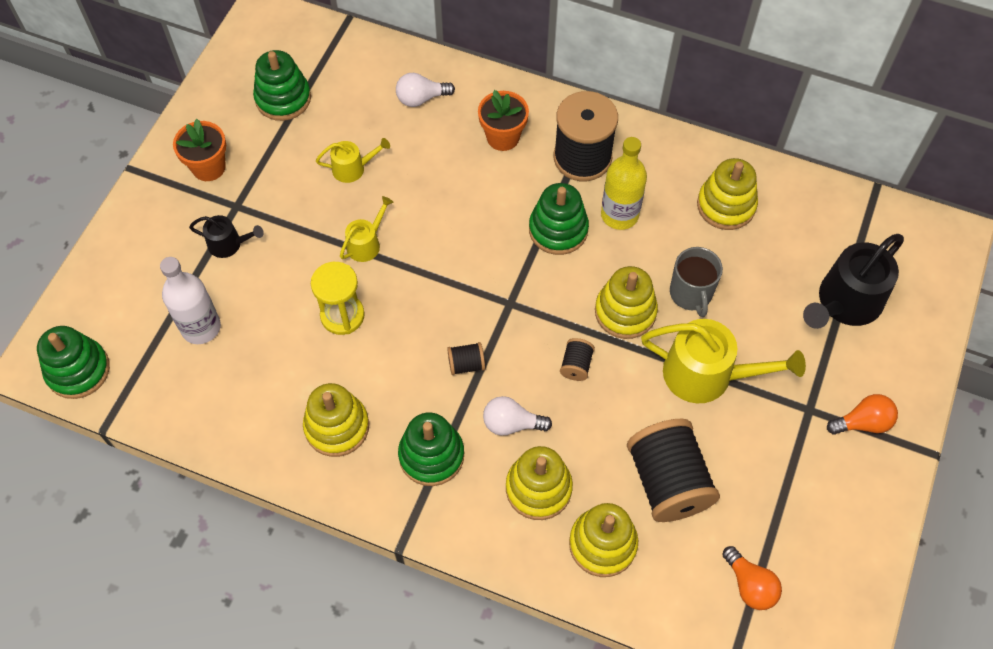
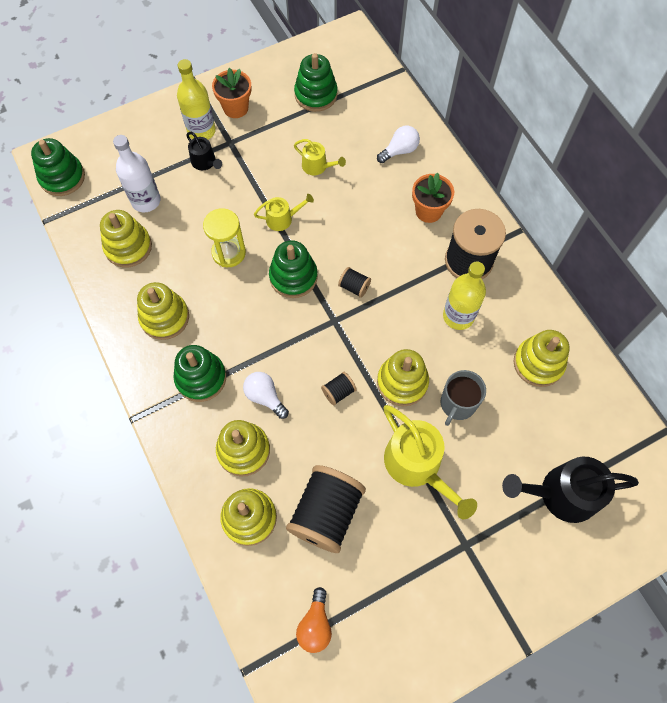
camera: 40 degrees right, 5 degrees up
(193, 215) = (201, 131): none -> yellow bottle
(228, 387) = (128, 247): none -> yellow stacking toy
(421, 98) = (399, 151): white light bulb -> white light bulb turned 120 degrees clockwise
(466, 364) = (272, 338): black spool -> black spool (354, 287)
(558, 230) = (408, 296): green stacking toy -> green stacking toy (293, 277)
(862, 423) = (495, 585): orange light bulb -> none

